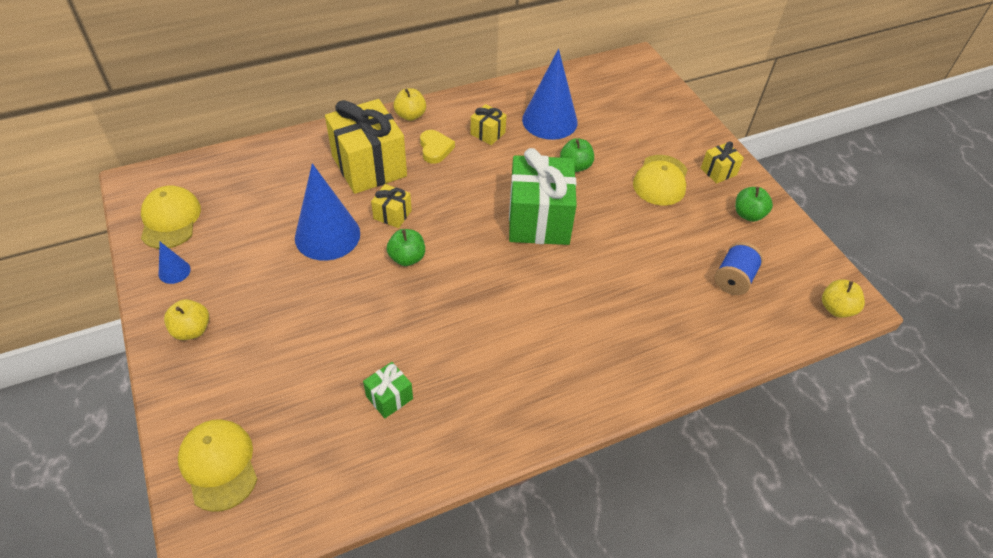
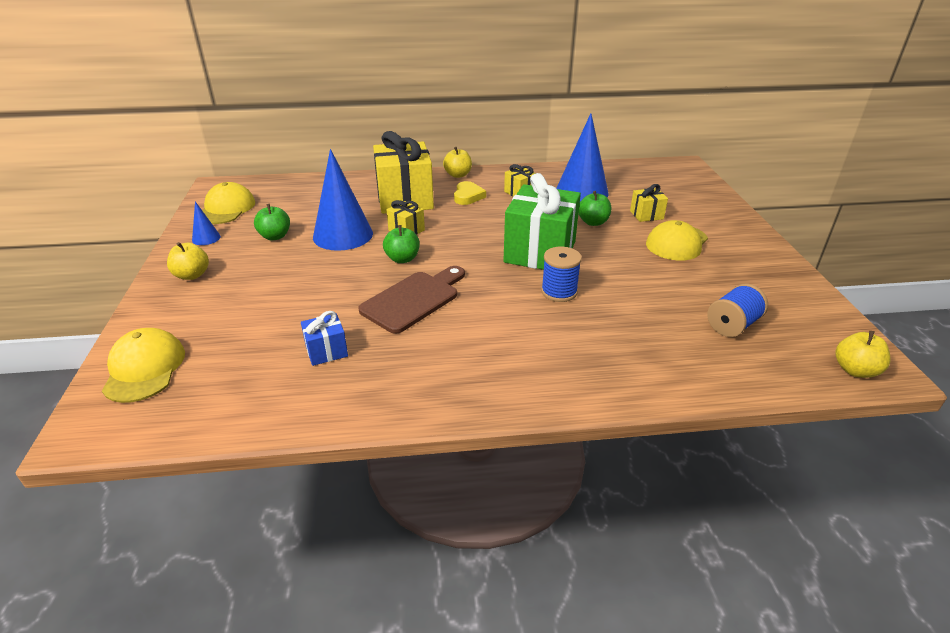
camera: 20 degrees right, 15 degrees down
(389, 397) = (326, 351): green gift -> blue gift
(443, 312) = (414, 299): none -> brown cutting board
(575, 271) = (559, 292): none -> blue spool
(718, 171) = (742, 244): yellow gift -> yellow gift (646, 215)
(748, 214) = (766, 279): green apple -> green apple (275, 236)

